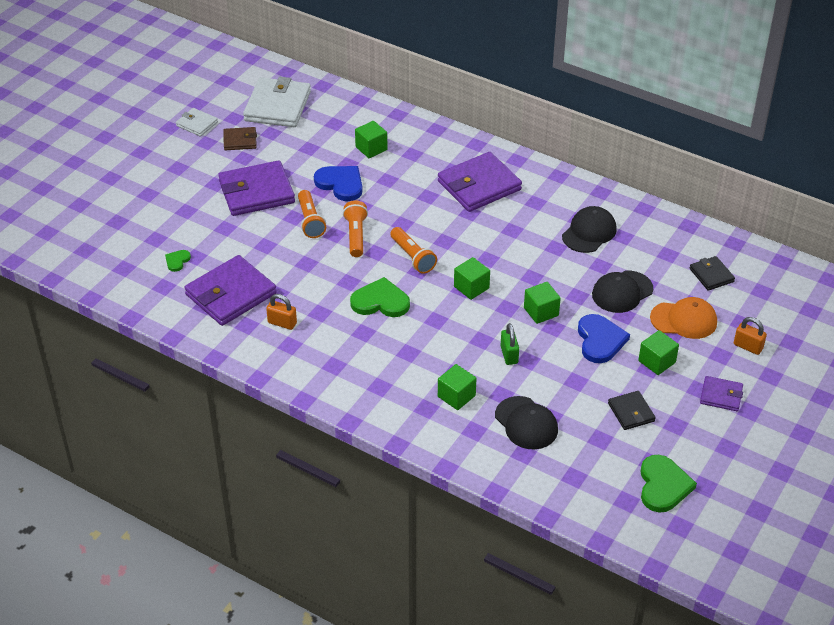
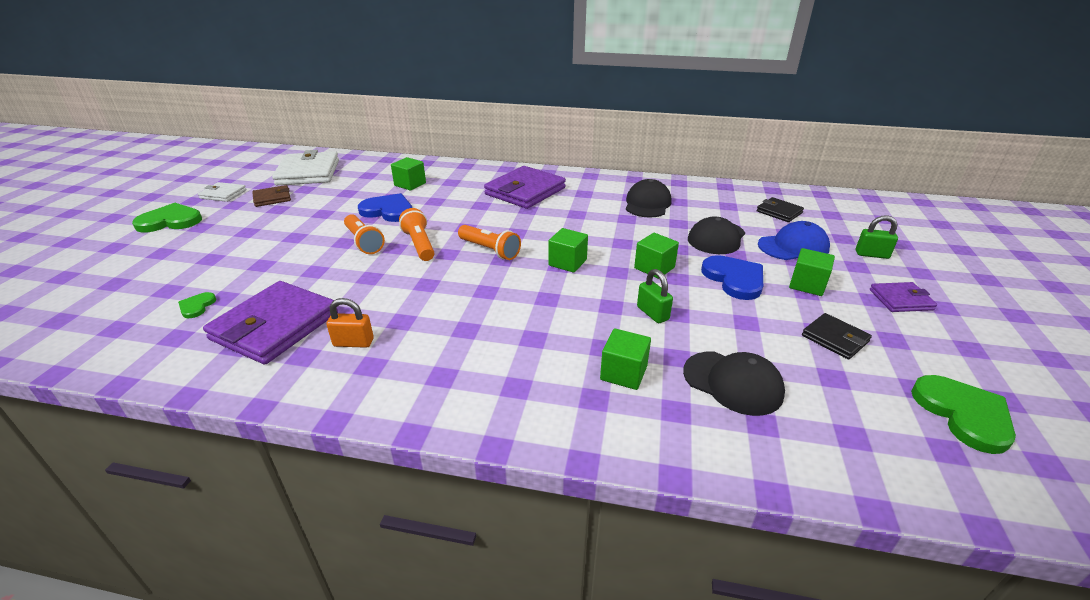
camera: 20 degrees left, 10 degrees down
(256, 192) = (296, 230): purple wallet -> none
(380, 301) = (473, 294): green heart -> green heart (170, 221)
(684, 320) = (793, 247): orange cap -> blue cap
(748, 346) = (871, 254): orange padlock -> green padlock

